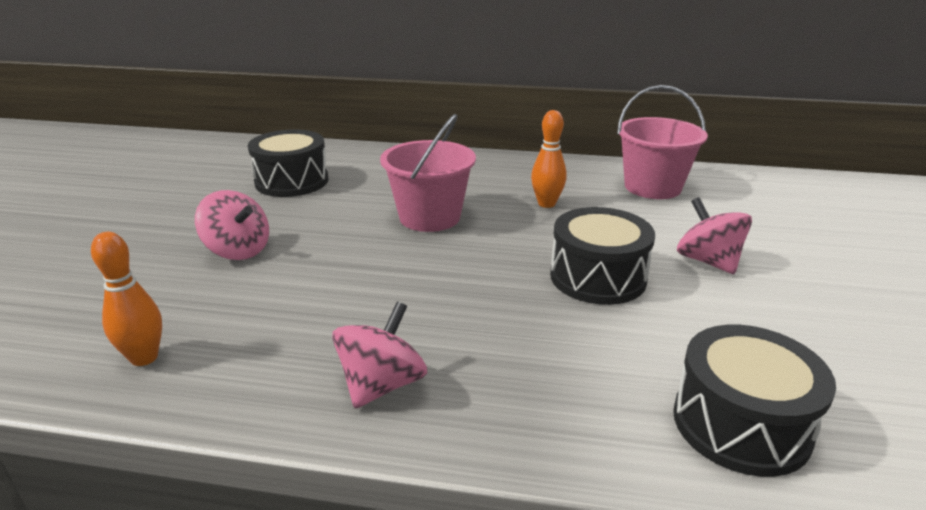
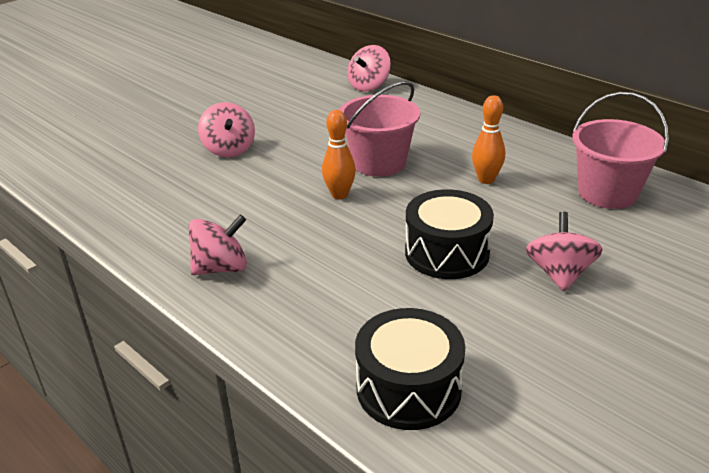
camera: 35 degrees right, 5 degrees up
(144, 358) = (121, 203): orange bowling pin -> orange bowling pin (339, 195)
(292, 181) = (314, 104): black drum -> none
(333, 153) = (369, 86): none -> pink spinning top

